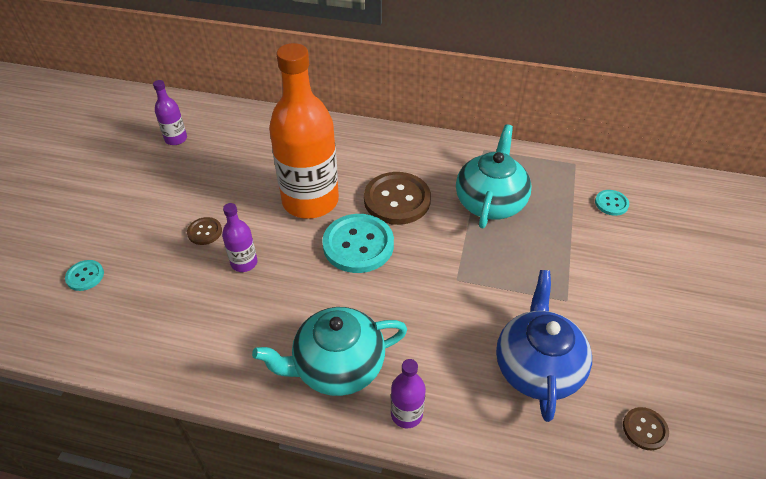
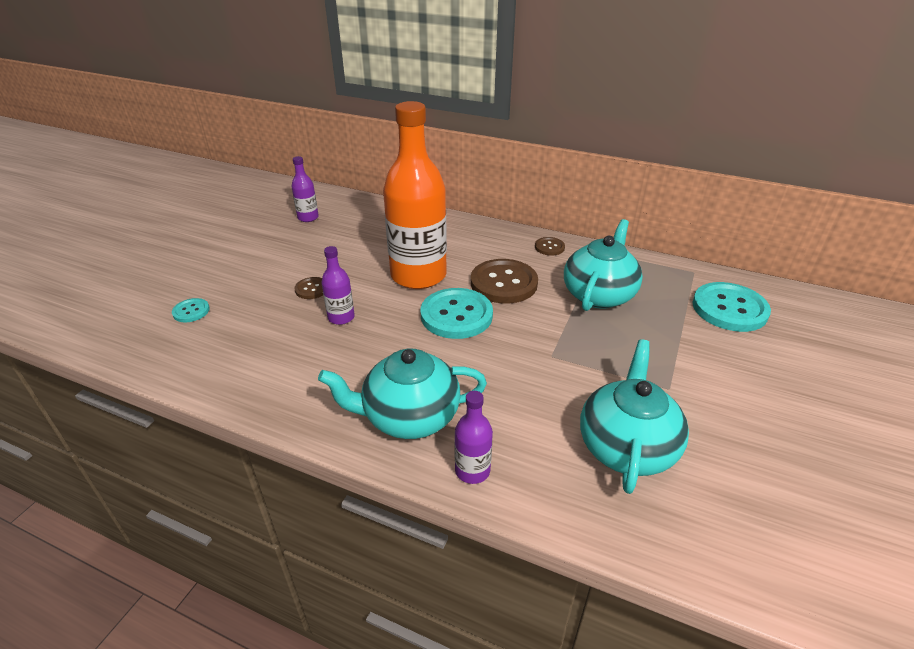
camera: 10 degrees right, 10 degrees down
(537, 367) = (626, 446): blue teapot -> turquoise teapot
(611, 203) = (729, 309): turquoise button -> turquoise button, size x2.06
(645, 429) = (747, 526): brown button -> brown button (549, 247)

